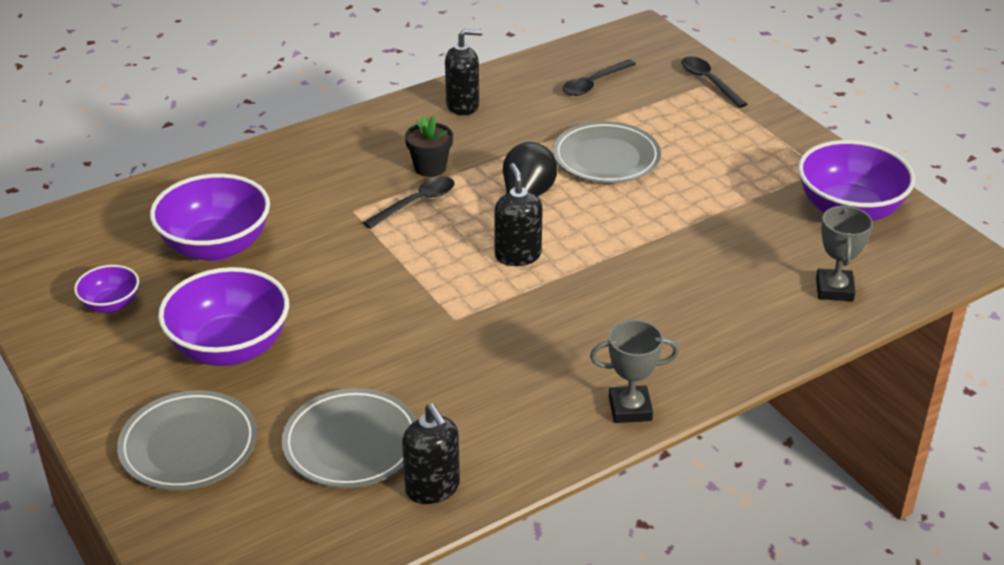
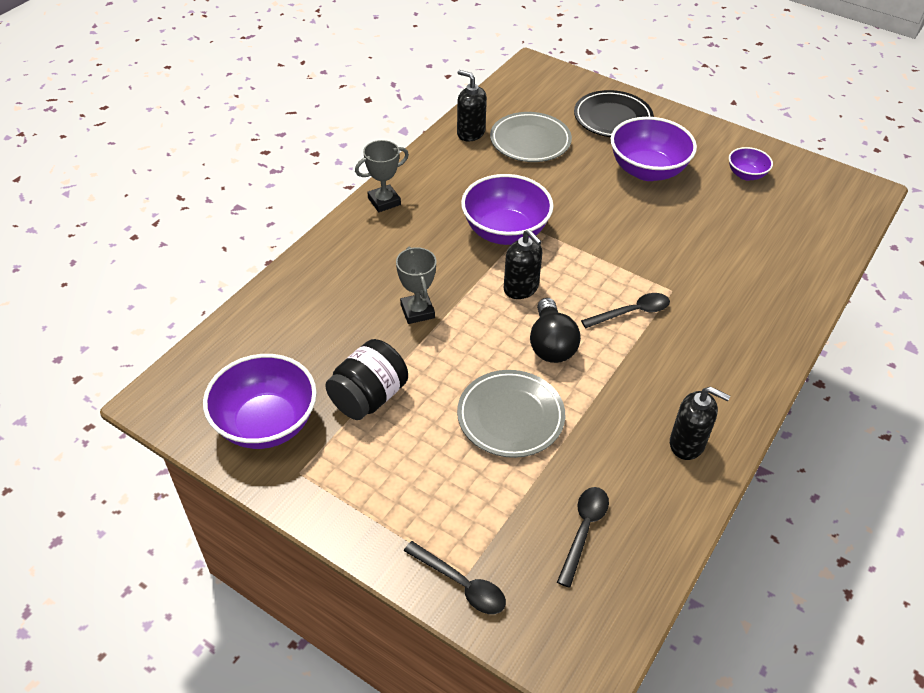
camera: 155 degrees right, 10 degrees up
(189, 446) = (612, 118): grey plate -> black plate
(216, 246) = (732, 231): purple bowl -> purple bowl (505, 232)
(416, 203) = (632, 312): black spoon -> black spoon turned 135 degrees counterclockwise
(430, 167) = (652, 353): black flower pot -> none
(463, 105) = (687, 444): black soap dispenser -> black soap dispenser turned 120 degrees counterclockwise
(738, 205) = (369, 397): none -> black jar
(834, 289) = (267, 331): grey trophy -> grey trophy (417, 311)

